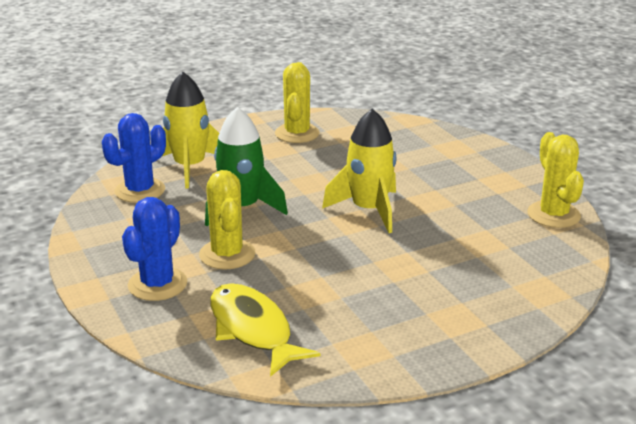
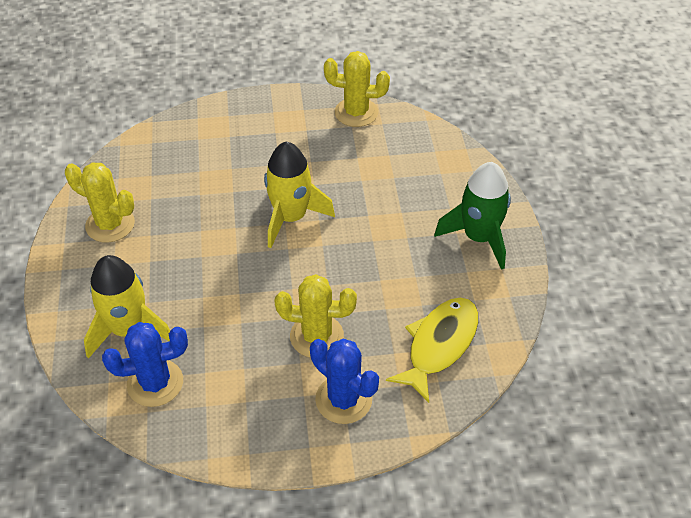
camera: 70 degrees left, 20 degrees up
(140, 191) = (155, 383): blue cactus -> blue cactus turned 75 degrees counterclockwise
(242, 208) = (238, 306): green rocket -> green rocket (478, 237)
(253, 329) = (439, 345): yellow fish -> yellow fish turned 135 degrees clockwise

